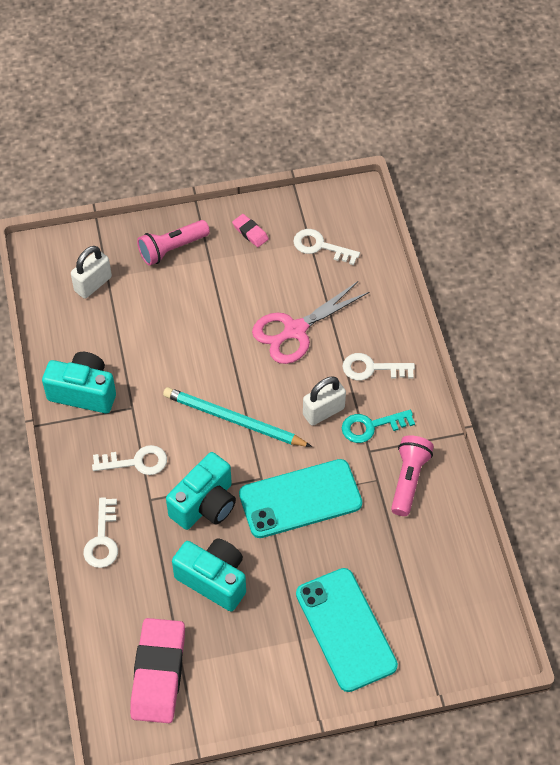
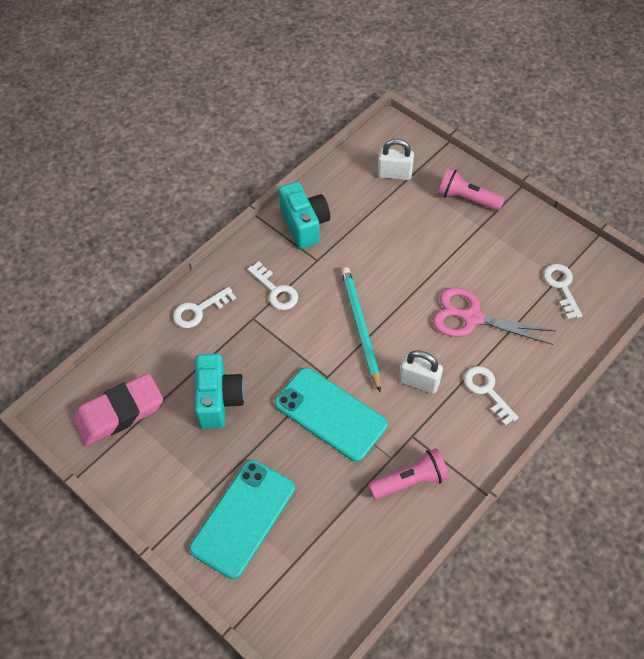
camera: 55 degrees right, 0 degrees up
(205, 504) = (275, 354): turquoise camera -> none
(250, 232) = (528, 235): pink eraser -> none
(371, 426) = (435, 423): turquoise key -> none

